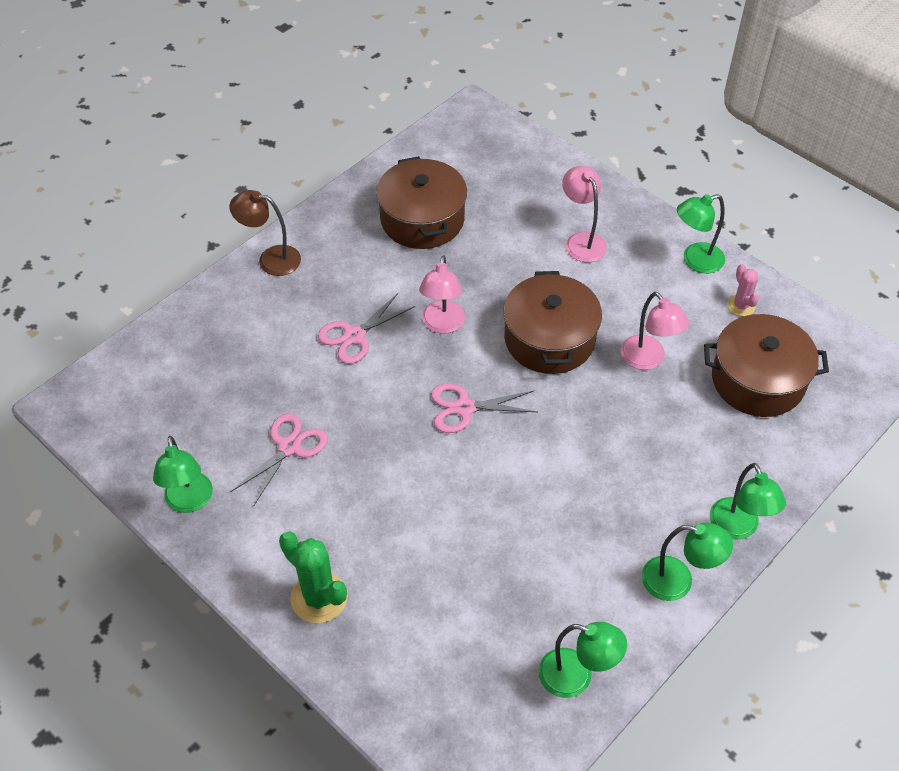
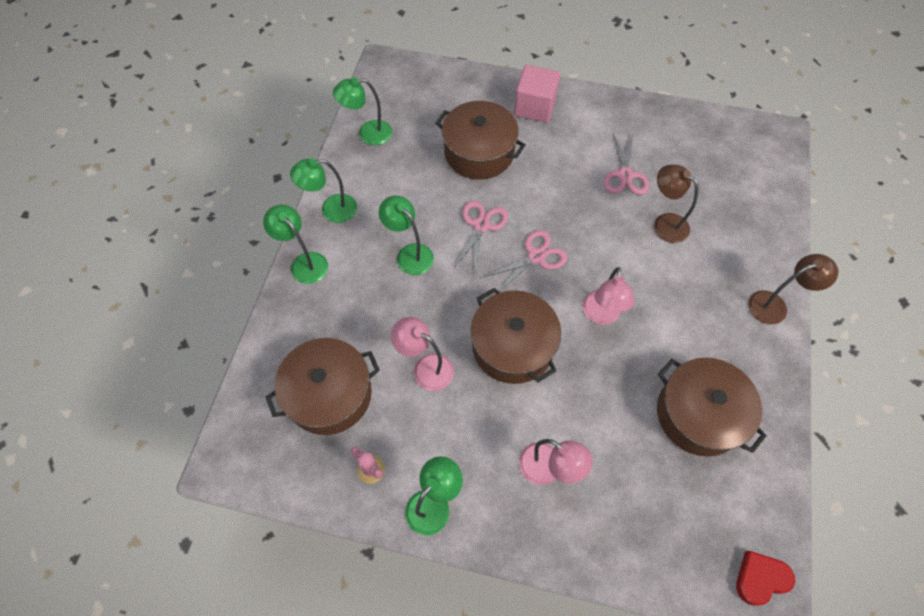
camera: 150 degrees right, 10 degrees up
(189, 502) = (650, 119): green lamp -> green lamp (409, 254)
(297, 375) = (664, 223): none -> brown lamp
(319, 598) = (534, 107): green cactus -> pink cube
(354, 336) = (654, 272): pink scissors -> pink scissors (481, 225)
(441, 567) = (479, 152): none -> brown pot
(442, 325) = (601, 315): pink lamp -> pink lamp turned 150 degrees counterclockwise
(469, 122) = (760, 578): none -> red heart

